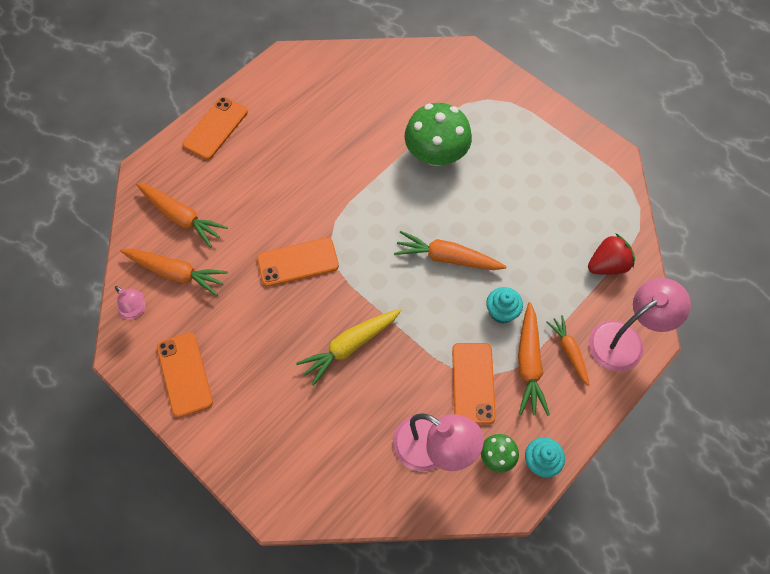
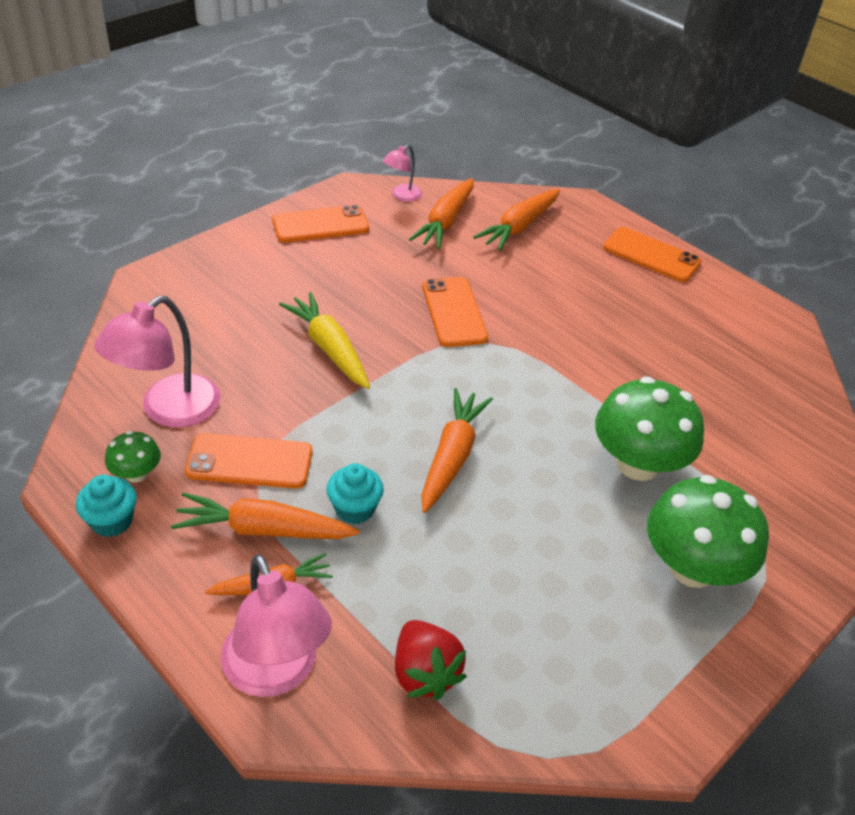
camera: 90 degrees right, 20 degrees down
(510, 135) = (692, 567): none -> green mushroom

